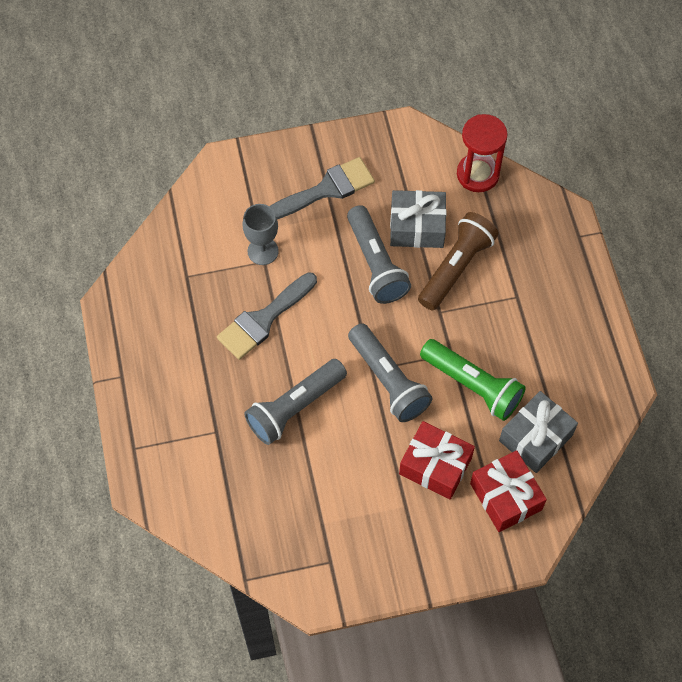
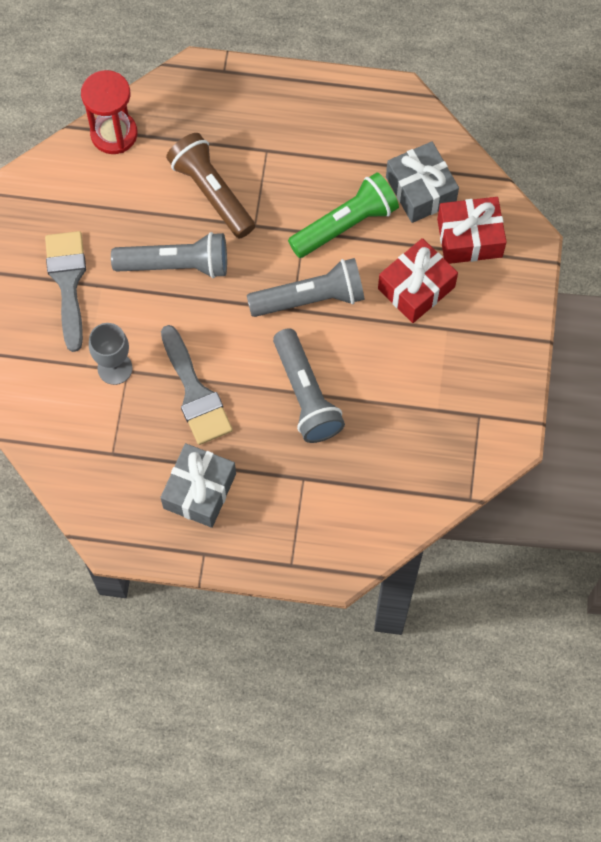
camera: 70 degrees left, 5 degrees up
(417, 227) = (150, 211): grey gift -> grey gift (199, 491)

